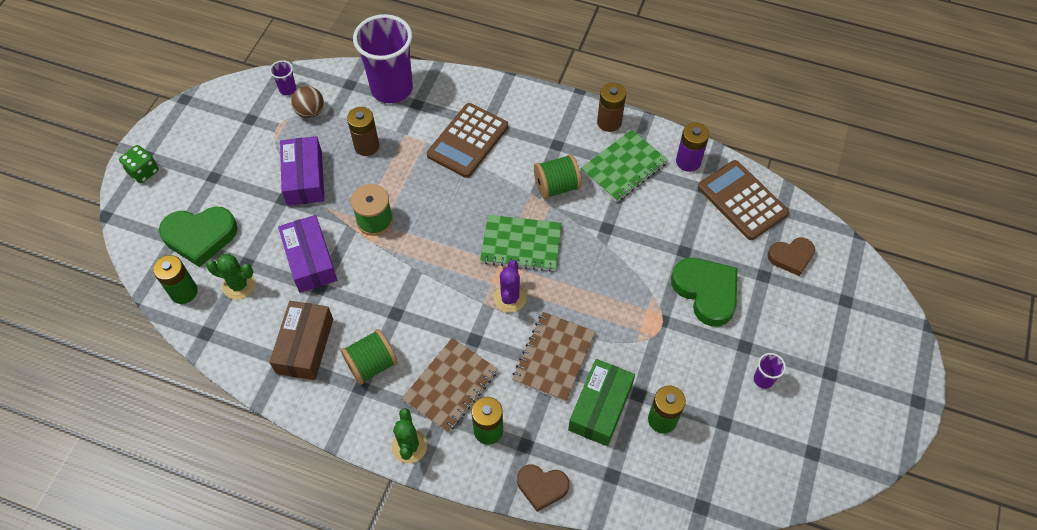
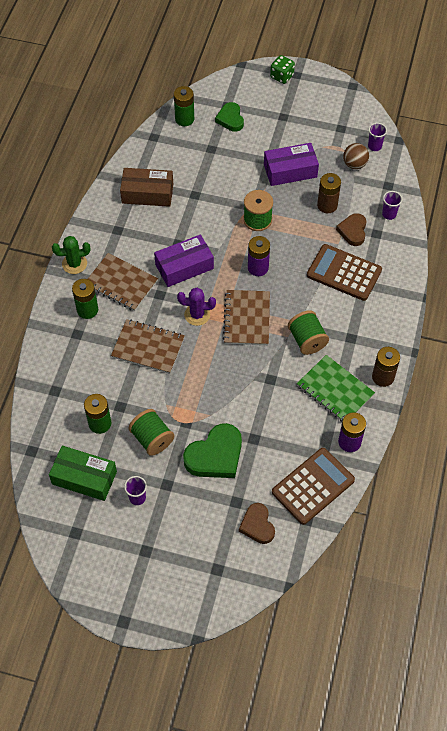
camera: 85 degrees right, 0 degrees up
(200, 236) = (230, 119): green heart -> green heart, size x0.62
(239, 285) = (192, 148): green cactus -> none
(310, 260) = (217, 185): purple box -> purple box (184, 267)
(372, 364) = (135, 234): green spool -> green spool (152, 439)
(392, 88) = (389, 214): purple cup -> purple cup, size x0.41
(448, 226) = (258, 268): none -> purple battery
(521, 244) = (246, 319): green notebook -> brown notebook
(542, 487) = (46, 346): brown heart -> brown heart (353, 231)
(600, 407) = (108, 381): green box -> green box (84, 478)

